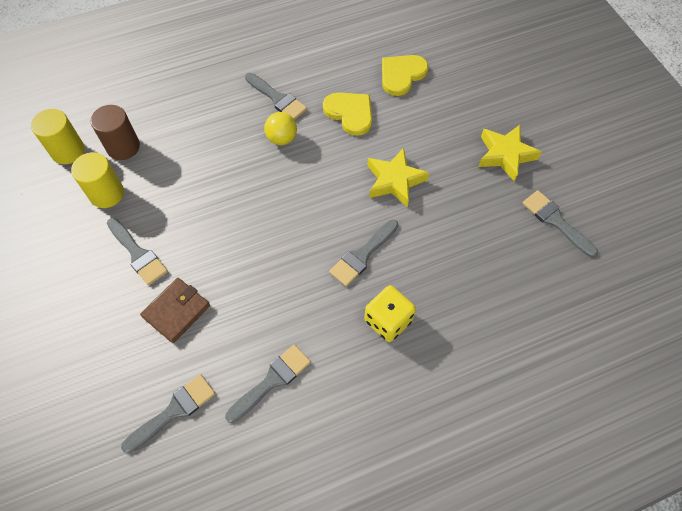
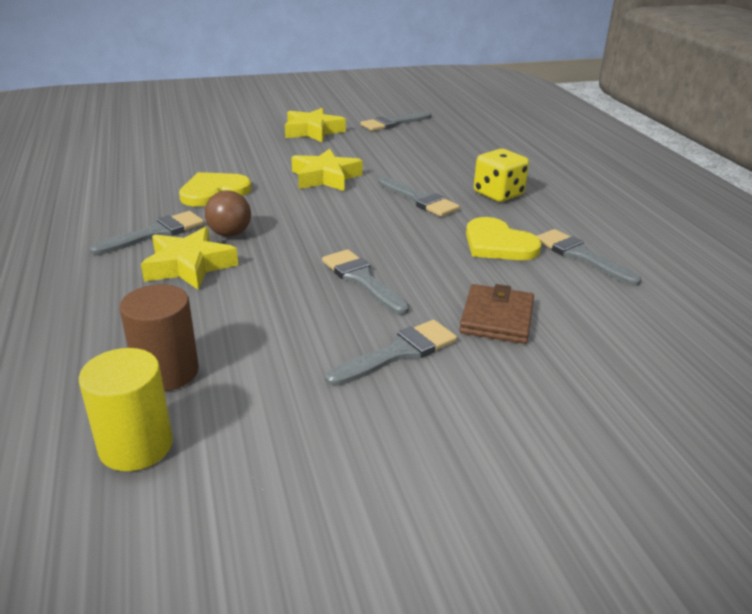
camera: 85 degrees left, 30 degrees down
(107, 194) = (267, 389): yellow cylinder -> none
(174, 411) = (640, 321): grey brush -> grey brush (362, 279)
(176, 311) = (497, 318): brown wallet -> brown wallet turned 60 degrees clockwise
(235, 128) = (189, 266): none -> yellow star
(282, 138) = (230, 234): yellow ball -> brown ball
(402, 75) = (174, 162): yellow heart -> yellow heart (498, 244)

